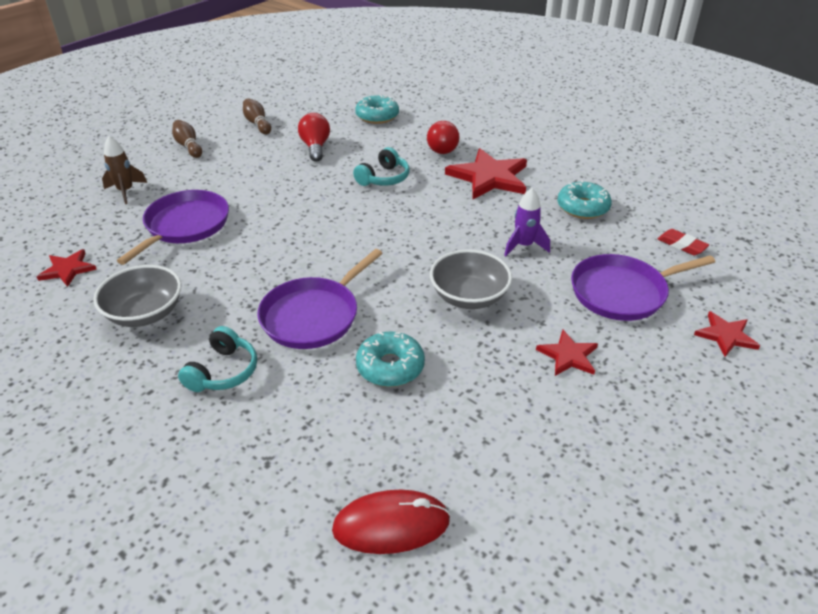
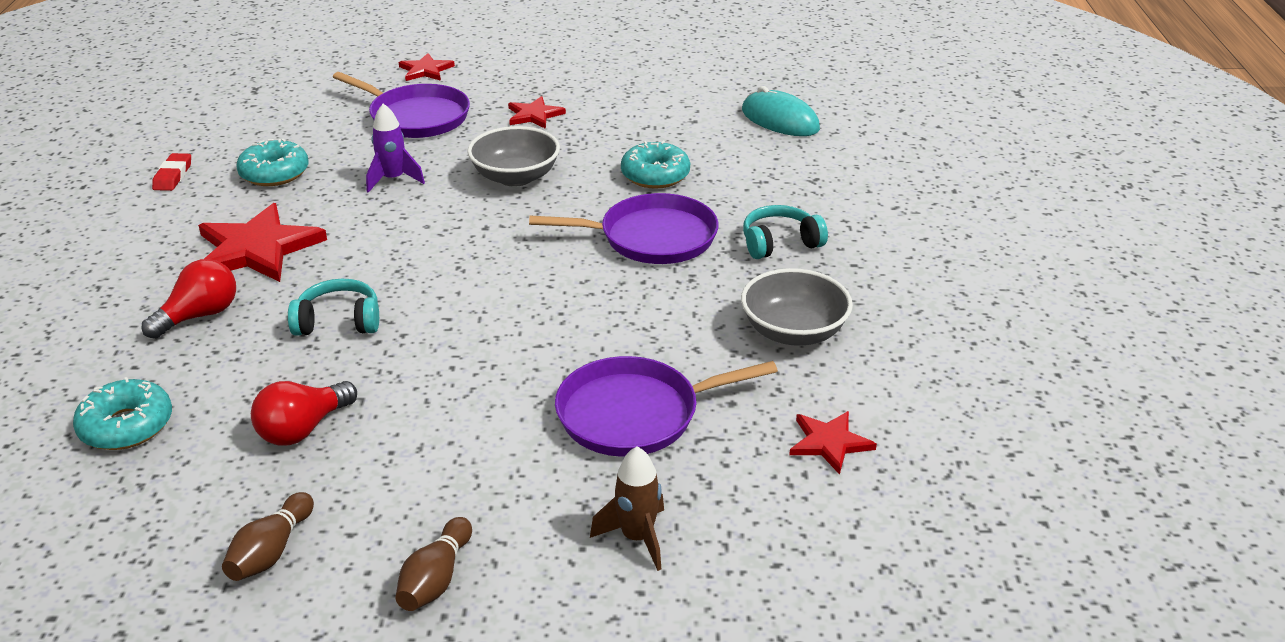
camera: 130 degrees left, 5 degrees down
(391, 525) = (780, 120): red mouse -> turquoise mouse
(681, 245) = (299, 111): red eraser -> red eraser (173, 176)

